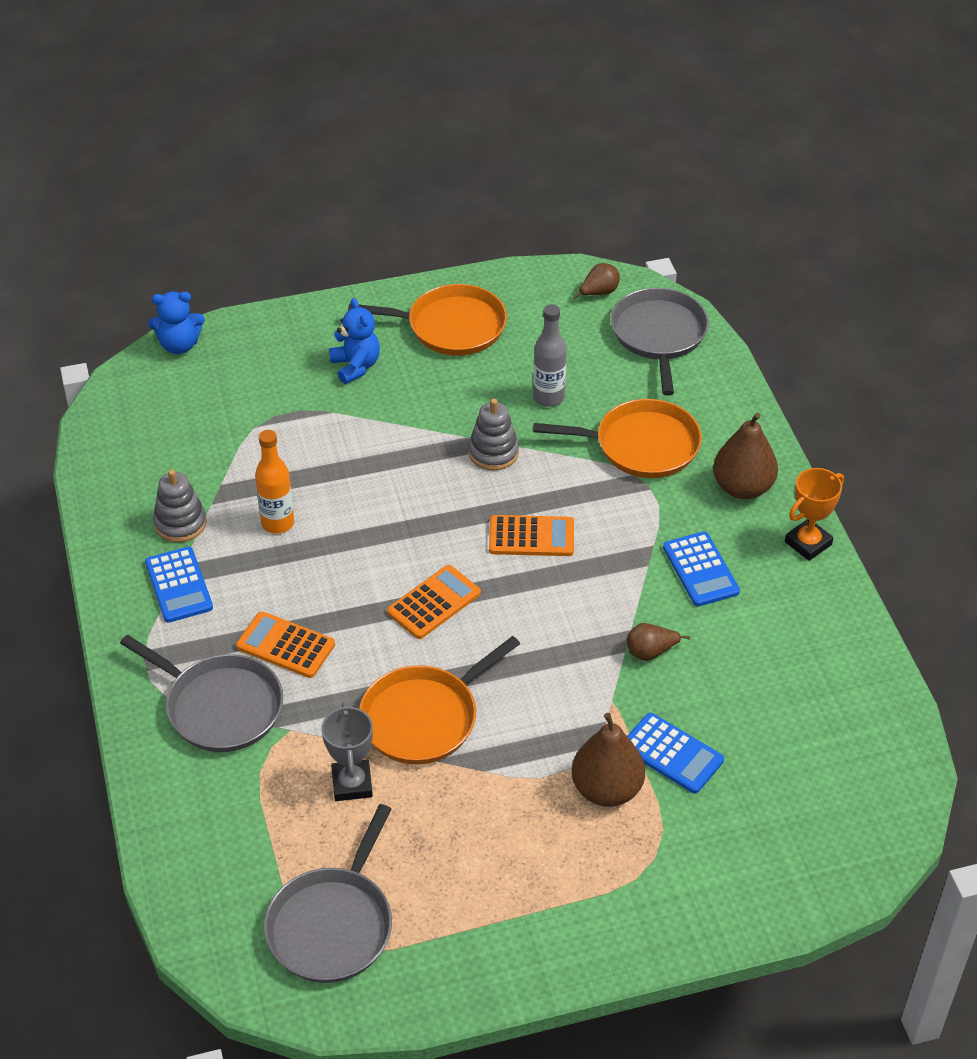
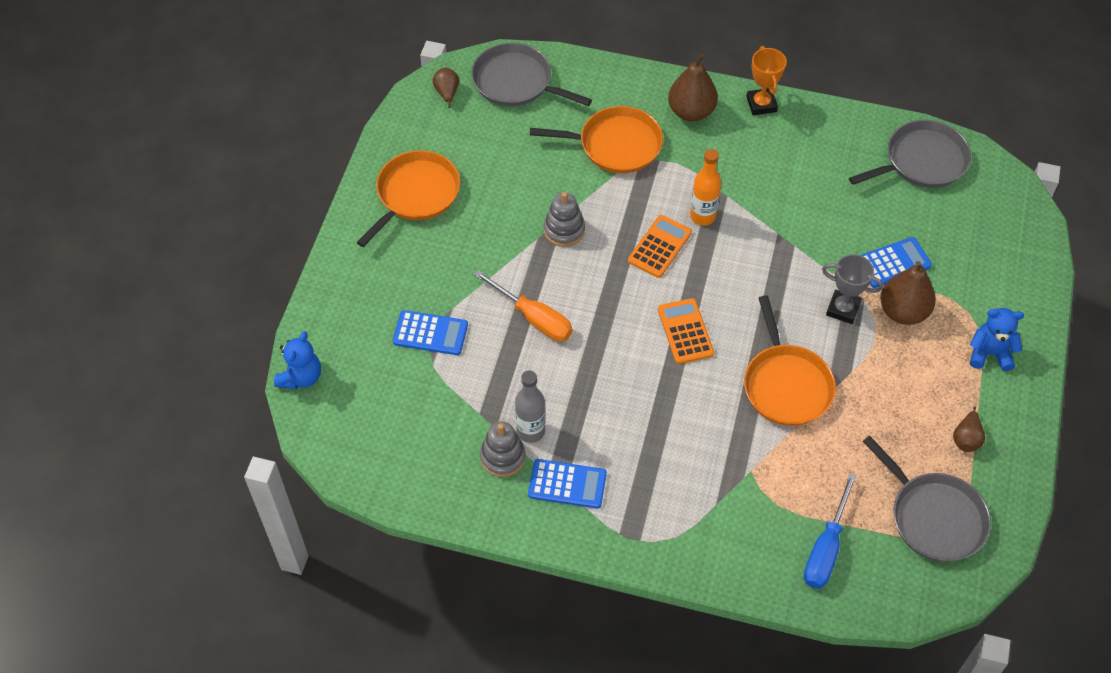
camera: 60 degrees left, 10 degrees up
(219, 706) = (704, 506): grey pan -> grey pan (921, 161)
(229, 836) = (826, 548): none -> blue screwdriver
(278, 523) = (545, 393): orange bottle -> orange bottle (702, 216)
(285, 646) = (670, 440): orange calculator -> none
(352, 784) = (820, 453): grey trophy -> grey trophy (843, 309)
(356, 366) = (414, 272): blue teddy bear -> blue teddy bear (989, 353)
(364, 476) = (534, 318): none -> orange screwdriver
(548, 398) = (532, 173): grey bottle -> grey bottle (530, 431)
(641, 445) = (615, 145): orange pan -> orange pan turned 60 degrees clockwise
(650, 652) = (803, 232): brown pear -> brown pear (966, 439)
(701, 570) = (749, 170): blue calculator -> blue calculator (430, 333)

